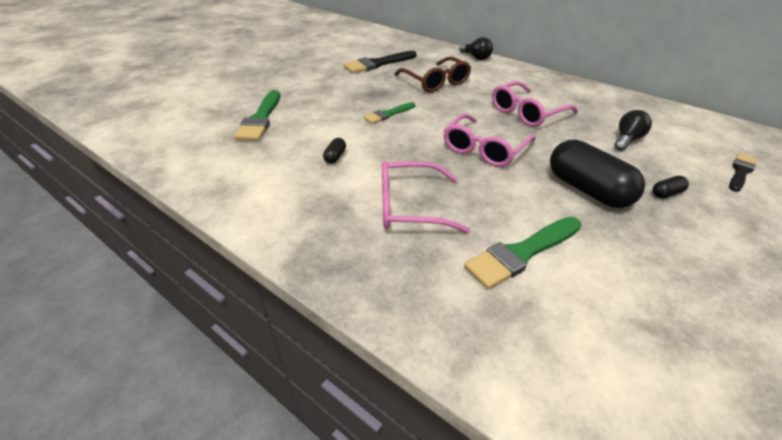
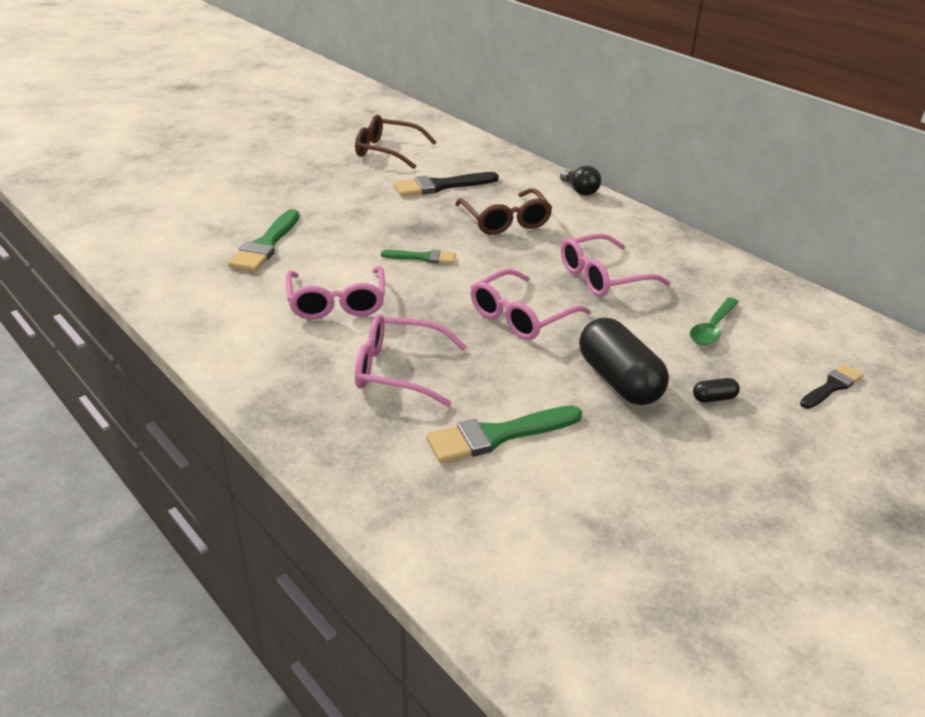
camera: 10 degrees right, 5 degrees down
(329, 45) = (387, 151): none -> brown glasses
(335, 157) = (337, 302): black capsule -> pink glasses
(388, 114) = (423, 257): green brush -> green brush turned 150 degrees counterclockwise
(627, 140) = (712, 328): black light bulb -> green spoon

